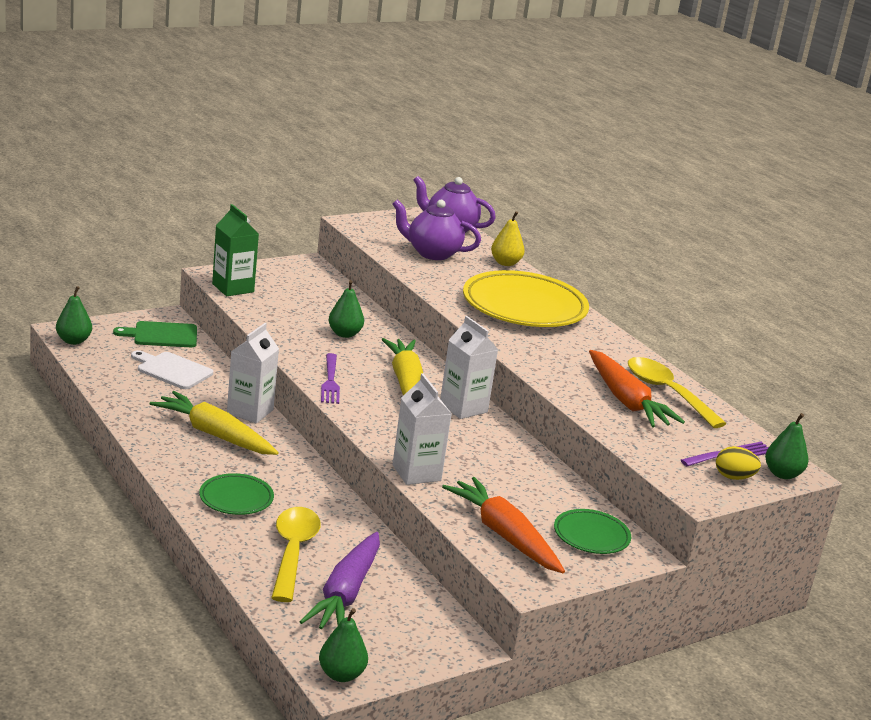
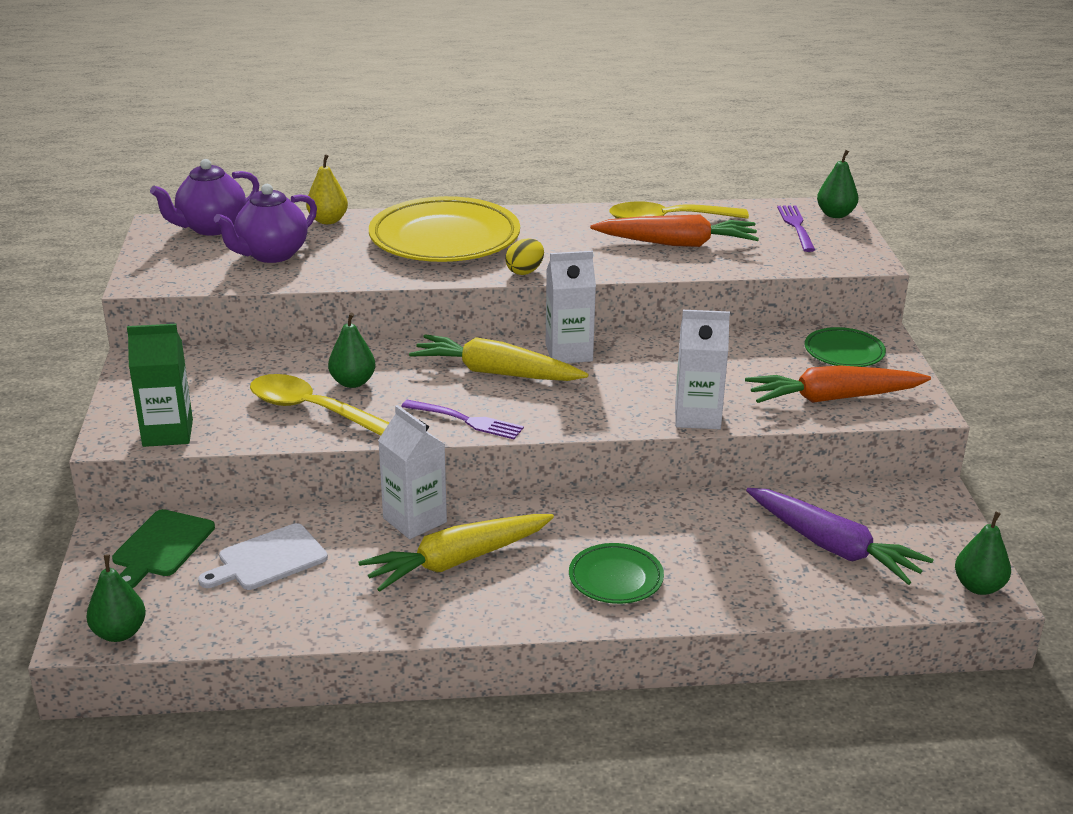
camera: 60 degrees left, 5 degrees up
(293, 552) = (742, 563): yellow spoon -> yellow spoon (310, 409)
(733, 477) = (837, 236): yellow egg -> yellow egg (525, 271)

